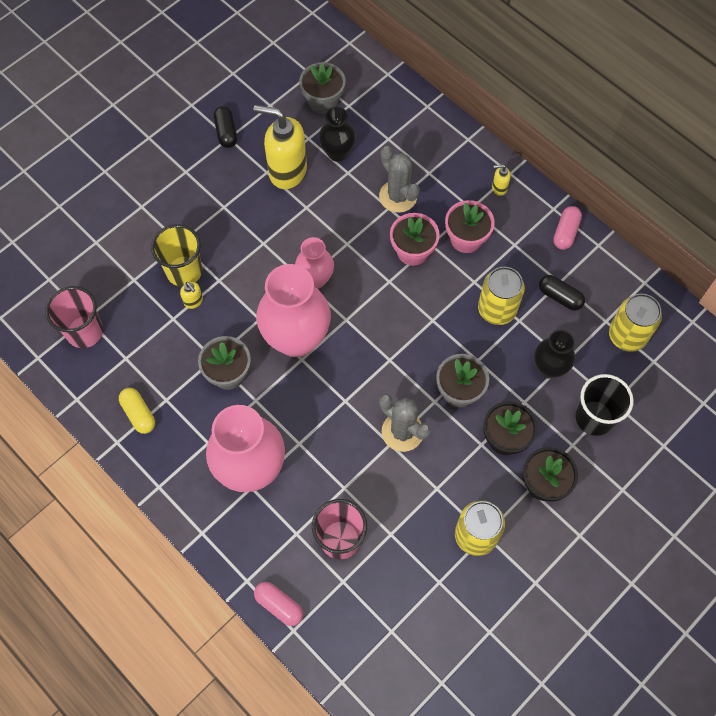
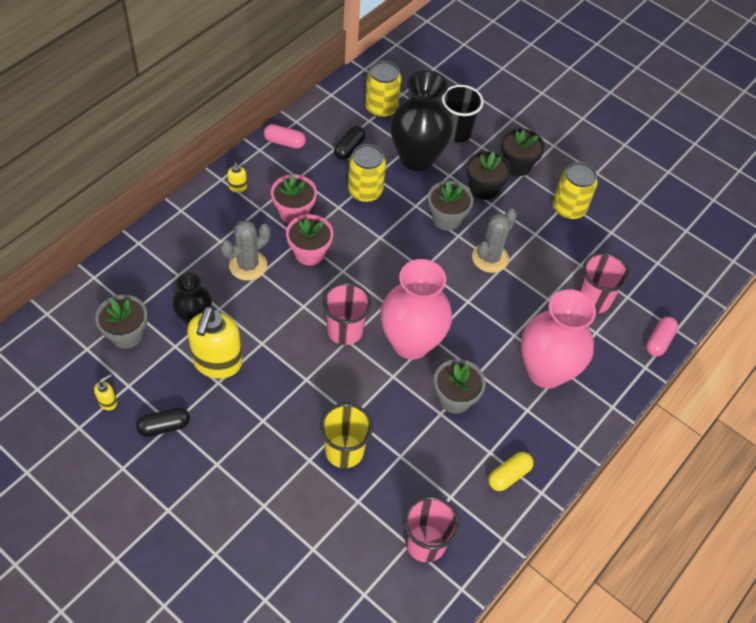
camera: 100 degrees left, 10 degrees down
(193, 301) = (379, 438): yellow soap dispenser -> yellow soap dispenser (108, 402)
(315, 279) = (345, 330): pink vase -> pink cup
(549, 368) = (417, 158): black vase -> black vase, size x1.81

